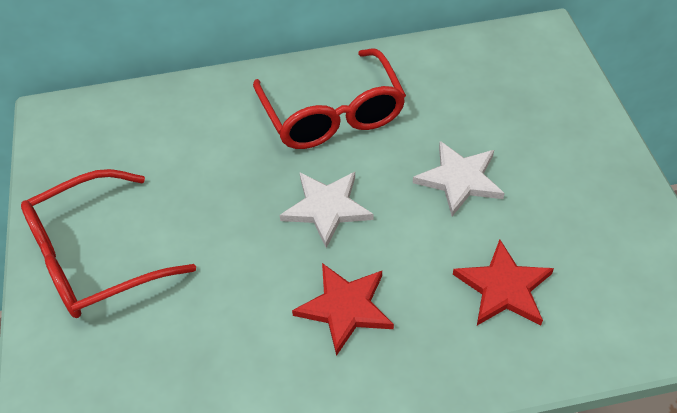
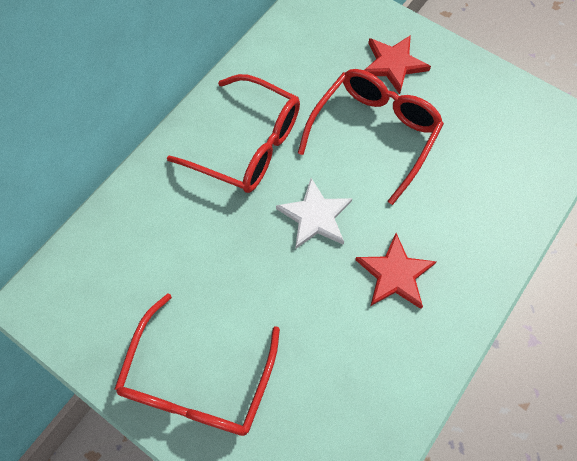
camera: 45 degrees left, 15 degrees up
(459, 179) = (374, 133): white star -> red glasses
(504, 288) = (466, 186): red star -> red star (393, 64)

